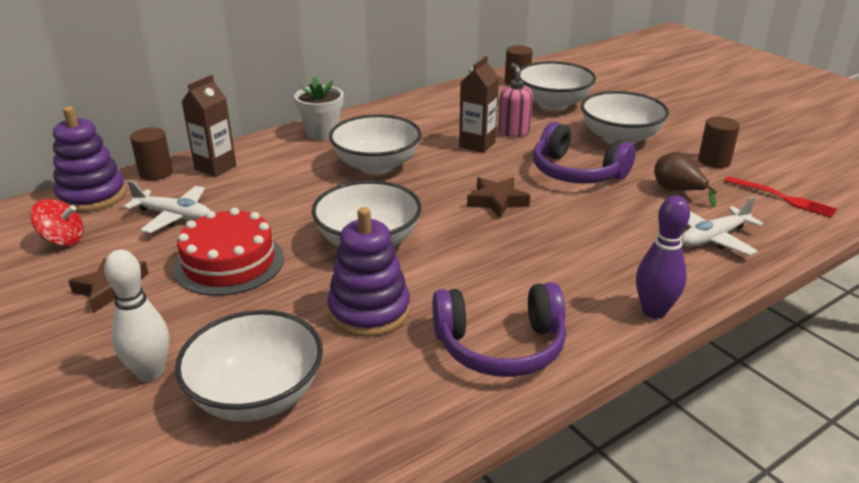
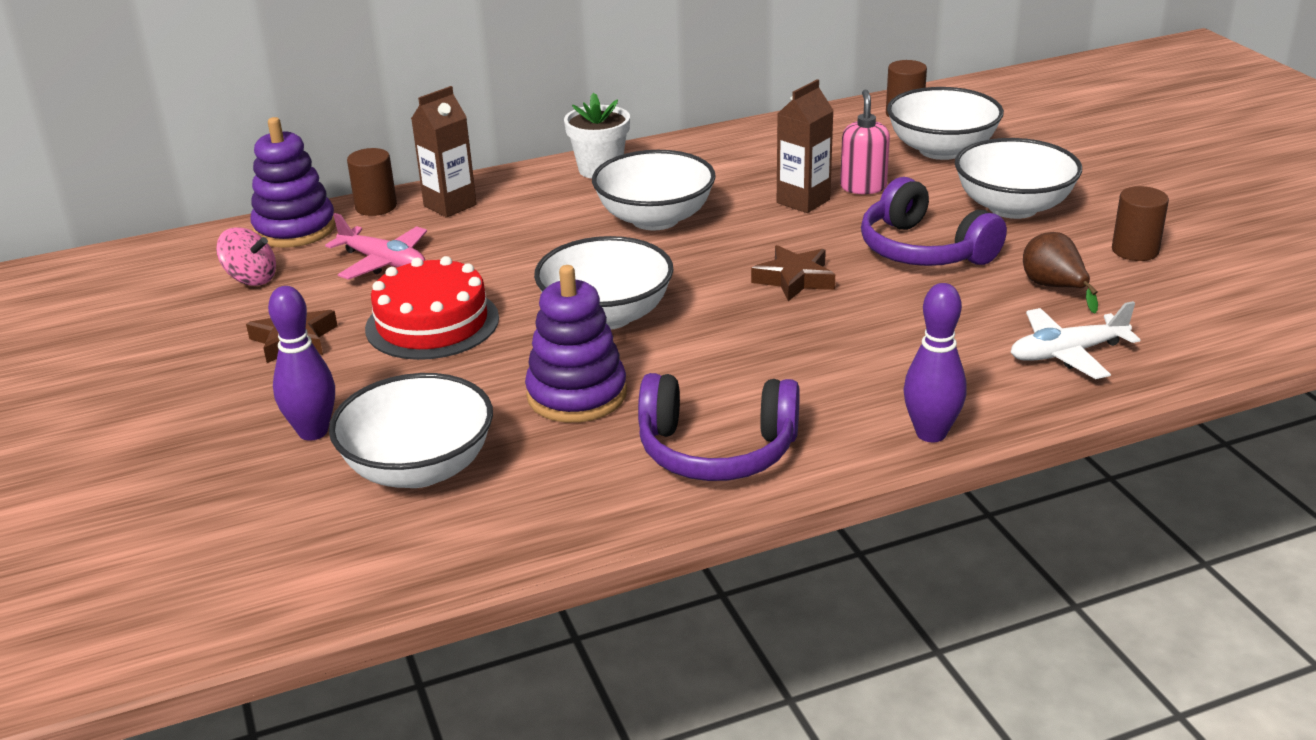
camera: 15 degrees right, 0 degrees up
(63, 240) = (251, 279): red spinning top -> pink spinning top
(150, 373) = (313, 432): white bowling pin -> purple bowling pin
(174, 216) = (383, 262): white plane -> pink plane
(783, 198) = (1205, 310): red fork -> none

